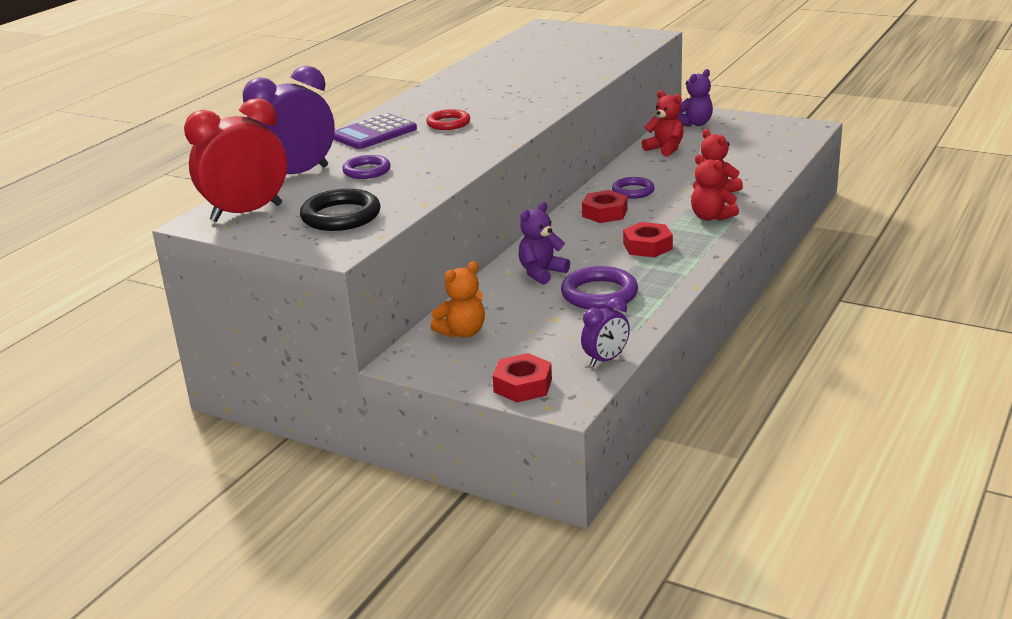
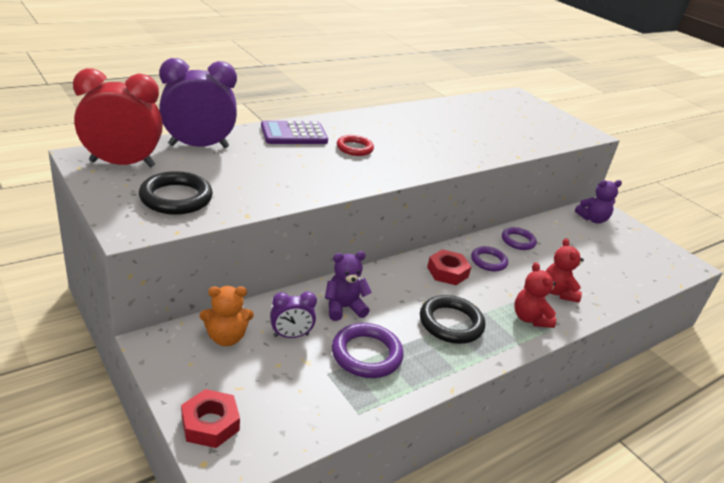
camera: 20 degrees right, 5 degrees up
(367, 171) = (247, 164): purple ring -> purple ring (518, 241)
(606, 359) = (302, 433): purple clock -> purple clock (291, 335)
(647, 246) = (451, 323): red nut -> black ring
(665, 149) = (549, 233): red teddy bear -> none

